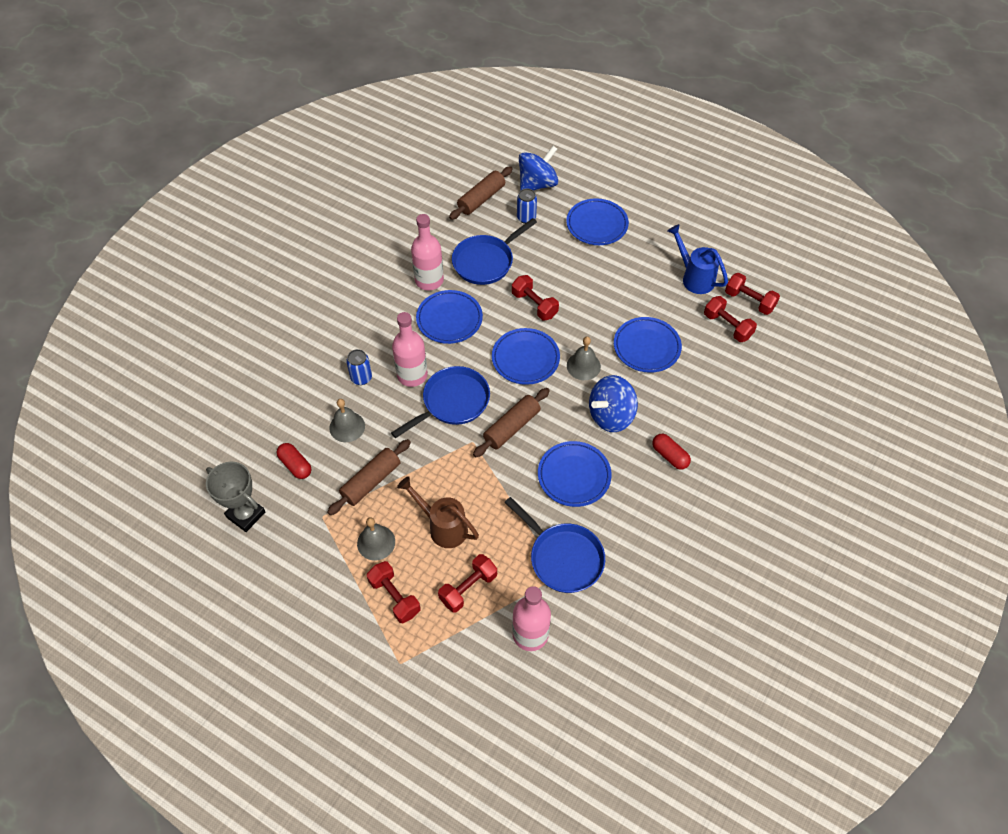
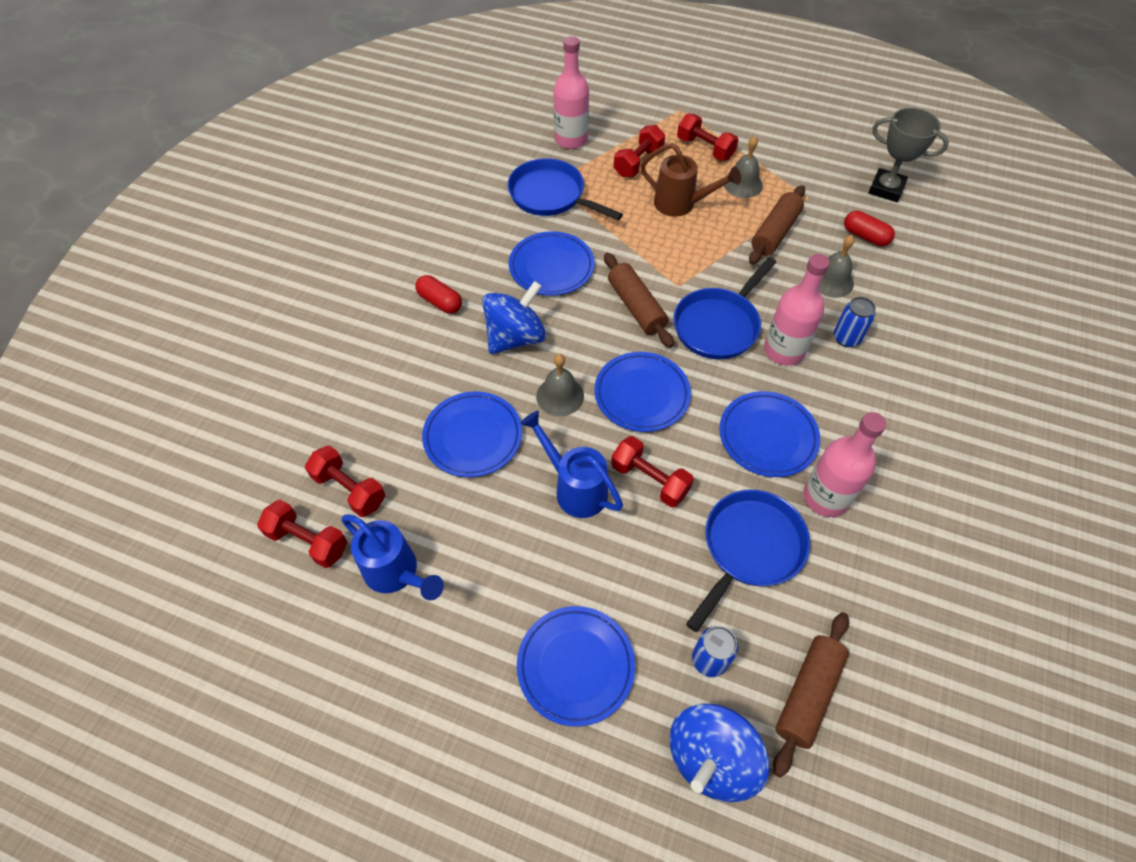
camera: 170 degrees right, 0 degrees up
(512, 427) = (636, 307): brown rolling pin -> brown rolling pin turned 60 degrees counterclockwise
(583, 307) = (575, 488): none -> blue watering can

